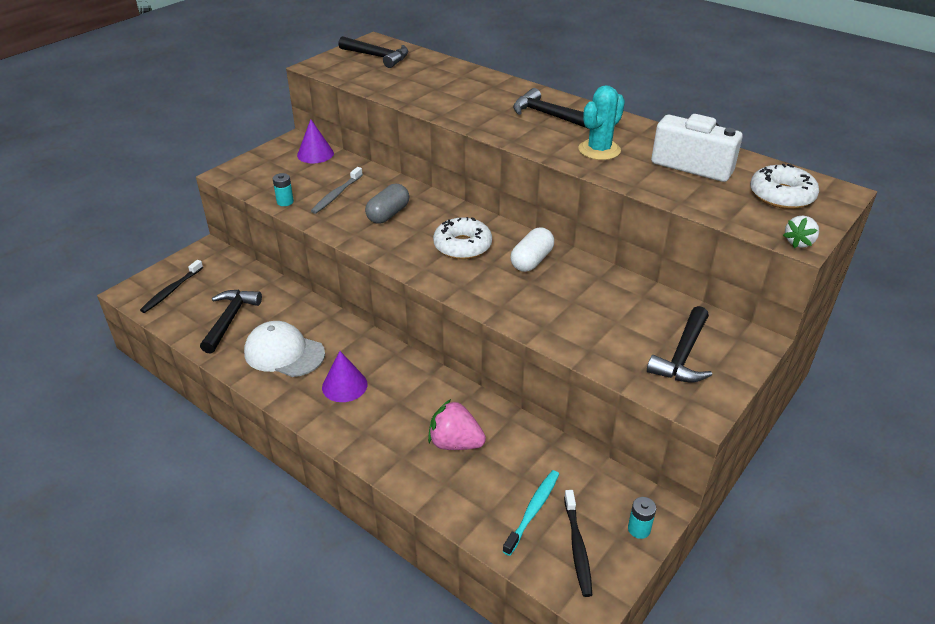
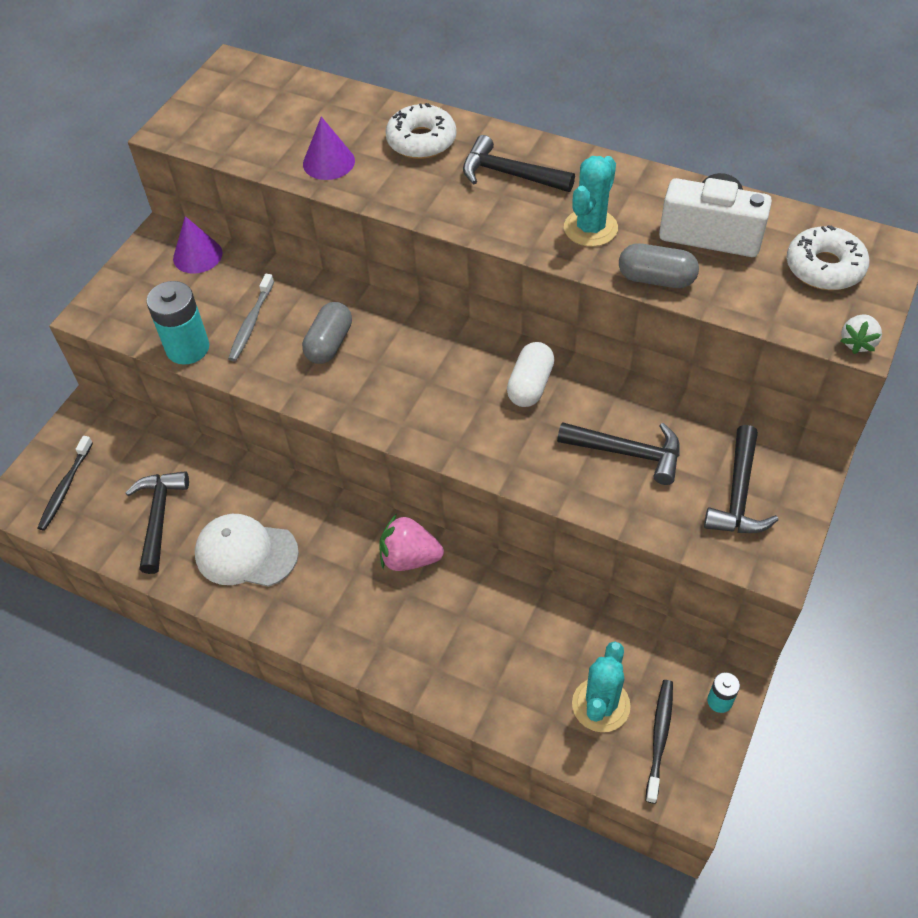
camera: 10 degrees left, 15 degrees up
(285, 202) = (188, 348): turquoise battery -> turquoise battery, size x1.97
(344, 385) = (336, 584): purple cone -> purple cone (328, 162)
(378, 57) = (248, 97): black hammer -> black hammer (628, 453)
(455, 443) = (490, 636): pink strawberry -> pink strawberry (409, 558)
(462, 246) = (439, 378): white donut -> white donut (421, 141)
(533, 511) = (601, 705): turquoise toothbrush -> turquoise cactus
(577, 547) = (659, 738): black toothbrush -> black toothbrush turned 150 degrees counterclockwise
(641, 184) = (656, 279): none -> grey capsule

